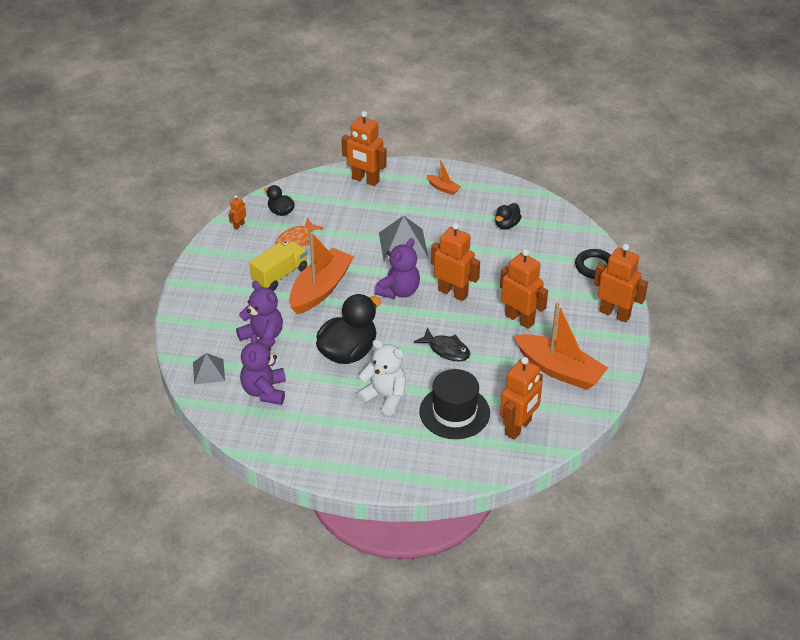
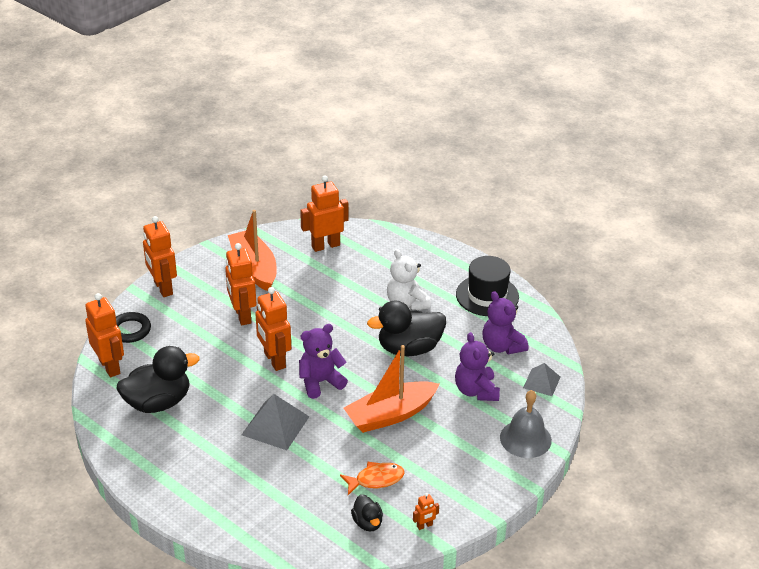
camera: 150 degrees left, 5 degrees down
(197, 316) = (525, 438): none -> grey bell
(264, 391) = (502, 346): purple teddy bear -> purple teddy bear turned 120 degrees clockwise
(280, 275) = (419, 447): yellow truck -> none
(365, 180) = (244, 522): orange robot -> orange robot (110, 366)
(443, 188) = (174, 472): orange boat -> none
(446, 350) = (326, 317): black fish -> none
(454, 412) = (362, 273): black hat -> black hat (487, 295)
(506, 225) = (158, 402): black duck -> black duck, size x1.99

